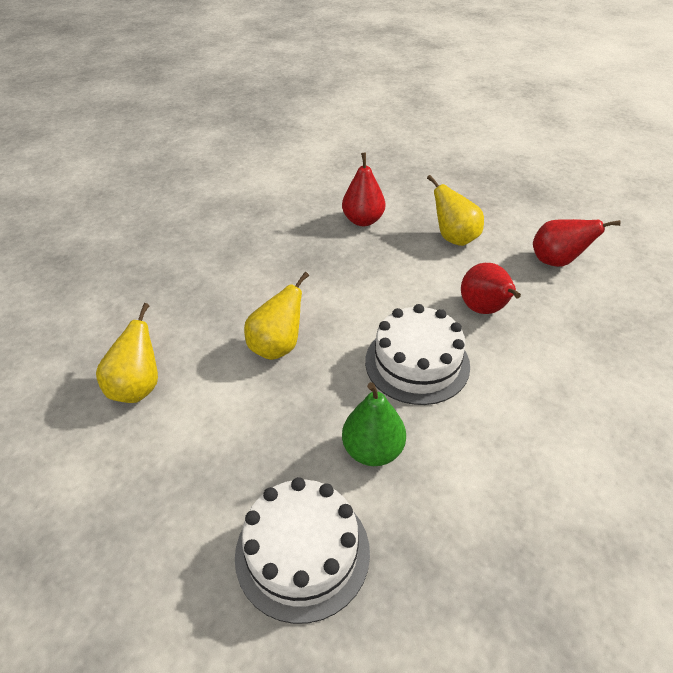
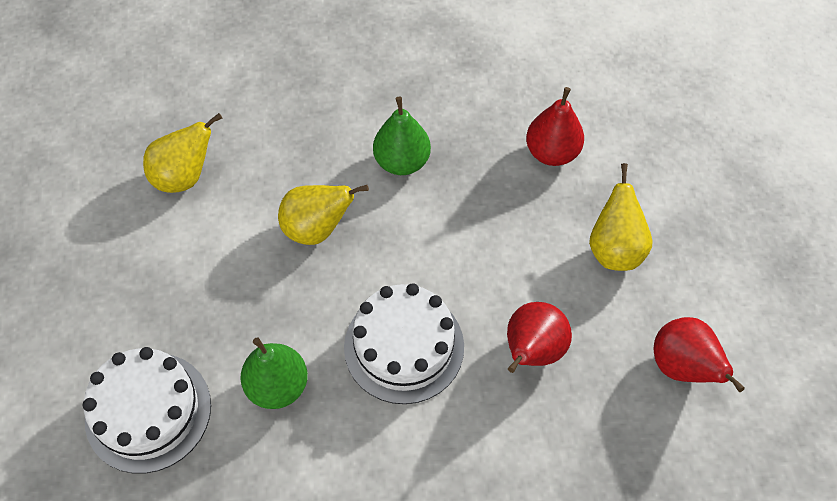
camera: 45 degrees right, 15 degrees up
(284, 278) = (402, 162): none -> green pear

